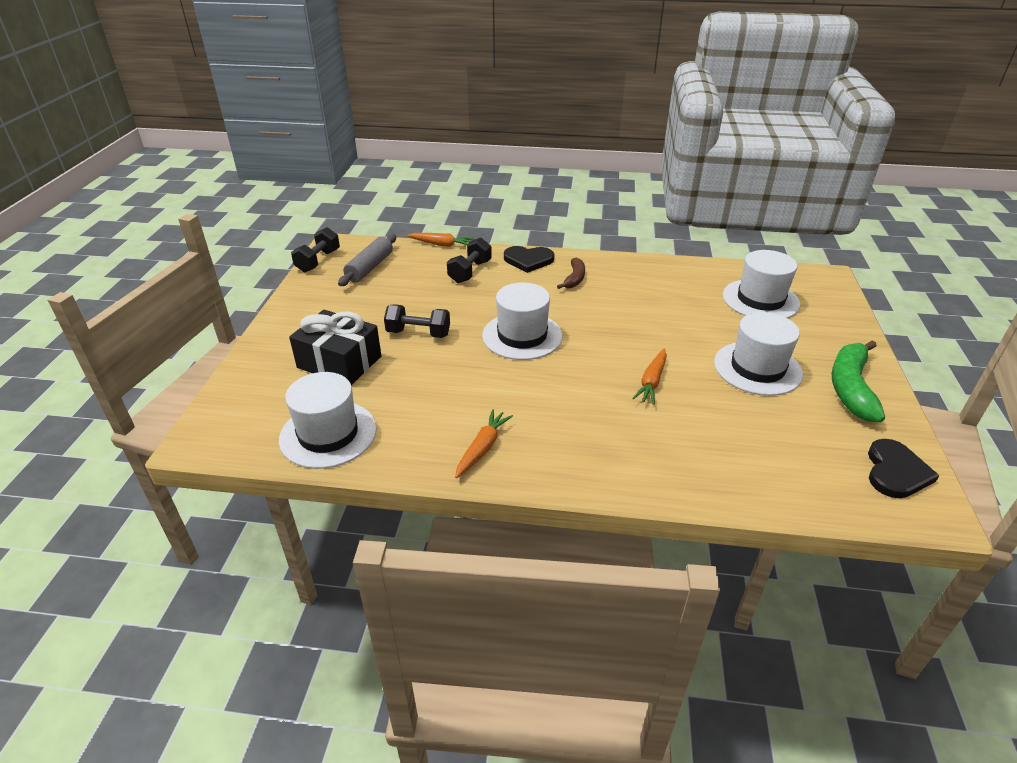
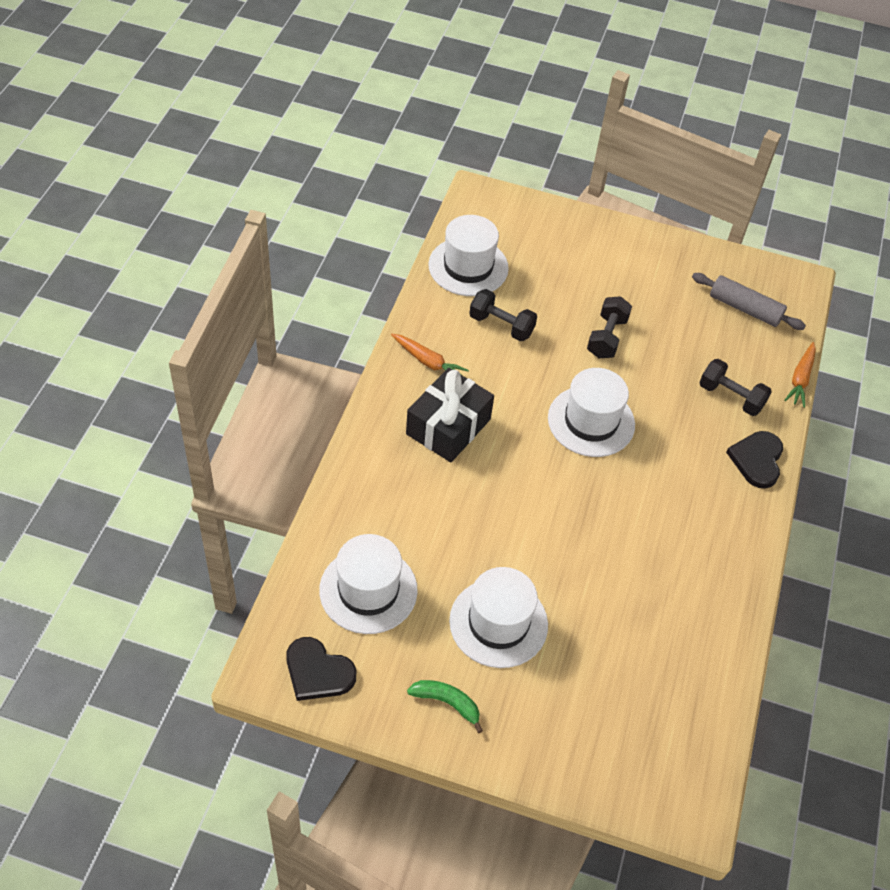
camera: 95 degrees right, 15 degrees up
(318, 261) = (761, 266): black dumbbell -> black dumbbell (501, 325)
(339, 362) = (567, 277): black gift -> black gift (448, 426)
(574, 278) = (708, 498): brown banana -> none
(652, 381) = (493, 513): orange carrot -> none
(760, 300) = (640, 692): white hat -> white hat (368, 590)
(851, 388) = (447, 703): green banana -> green banana, size x0.57

